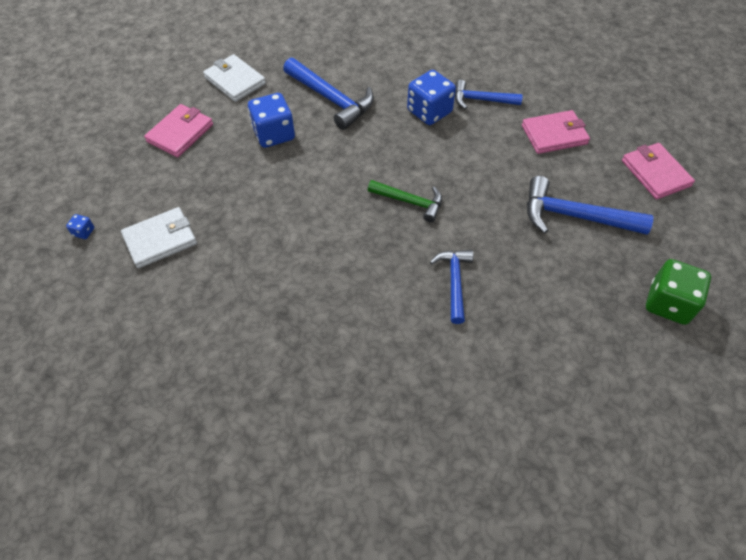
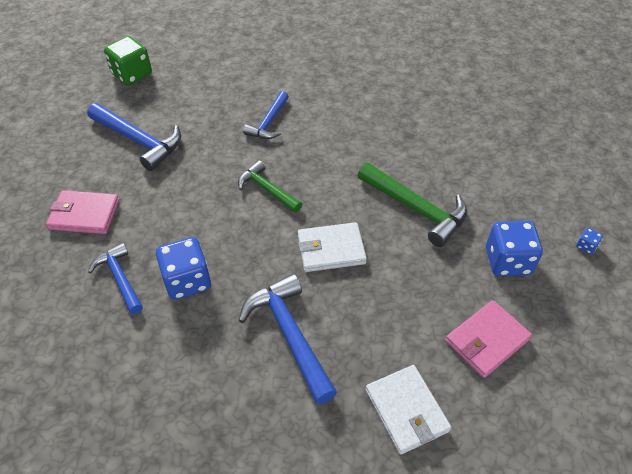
camera: 160 degrees left, 5 degrees down
(160, 240) = (508, 218): white wallet -> white wallet (331, 249)
(256, 223) = (415, 209): none -> green hammer
(274, 134) = (374, 304): blue dice -> blue dice (507, 261)
(481, 100) = (120, 278): blue hammer -> blue hammer turned 150 degrees counterclockwise
(655, 173) = (37, 154): pink wallet -> none

